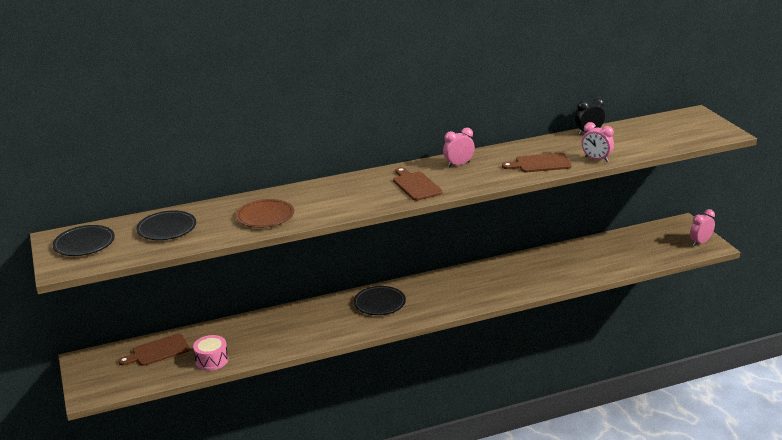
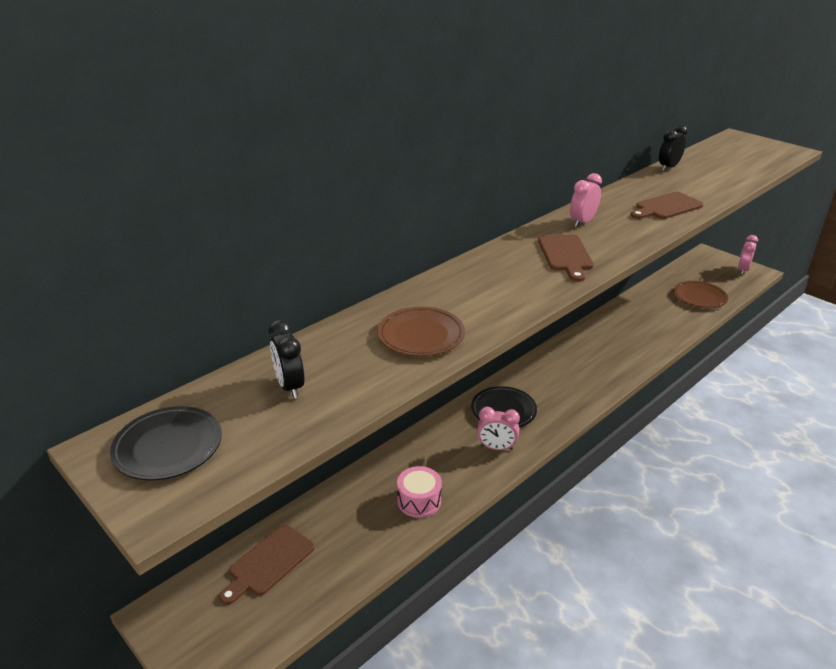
camera: 25 degrees left, 5 degrees up
(167, 228) = (290, 386): black plate -> black clock
(212, 360) = (358, 554): pink drum -> pink drum (419, 501)
(416, 185) = (565, 255): brown cutting board -> brown cutting board turned 135 degrees counterclockwise
(596, 159) = (715, 193): pink clock -> pink clock (496, 448)
(630, 257) = (699, 297): none -> brown plate

